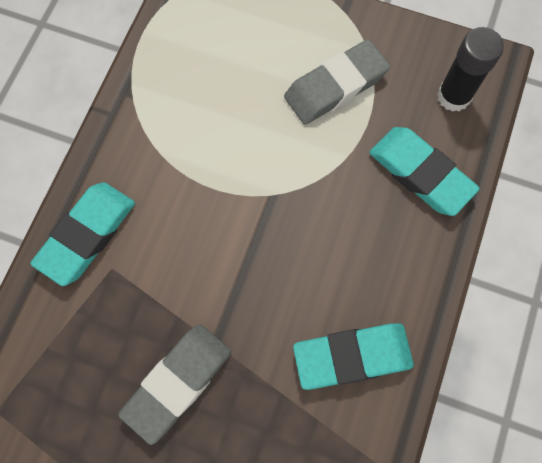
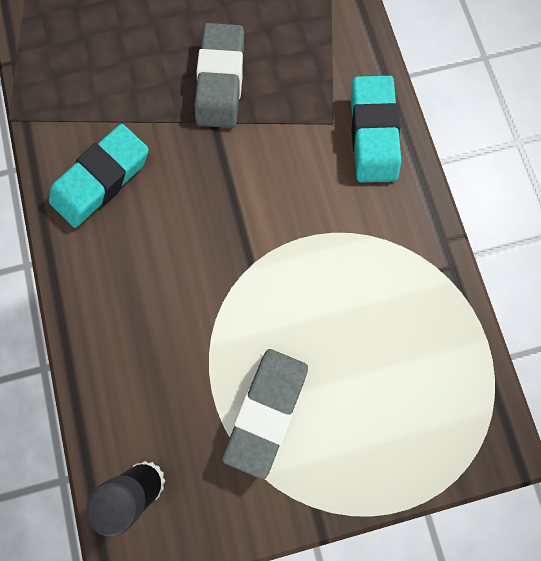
camera: 145 degrees right, 5 degrees up
(420, 174) = (132, 373): turquoise eraser -> none

